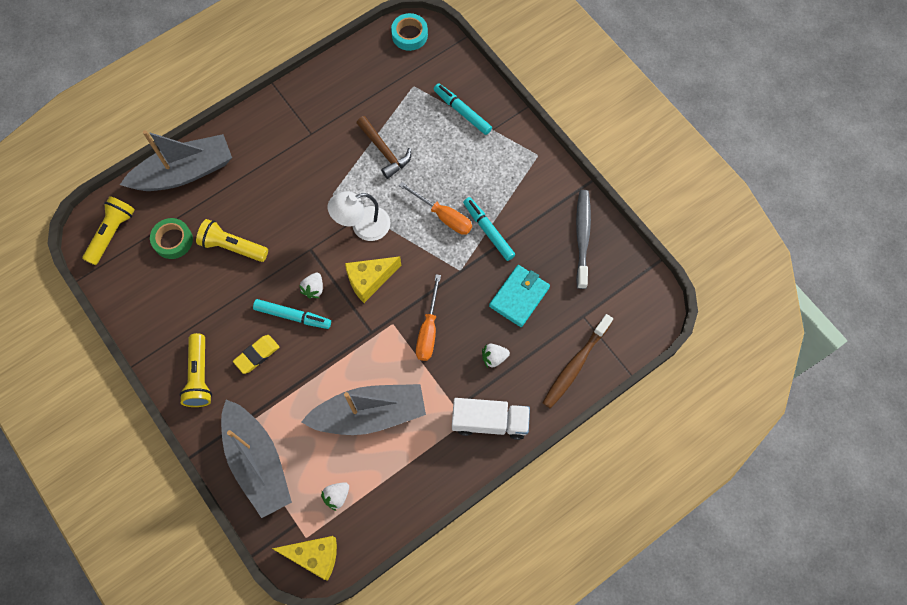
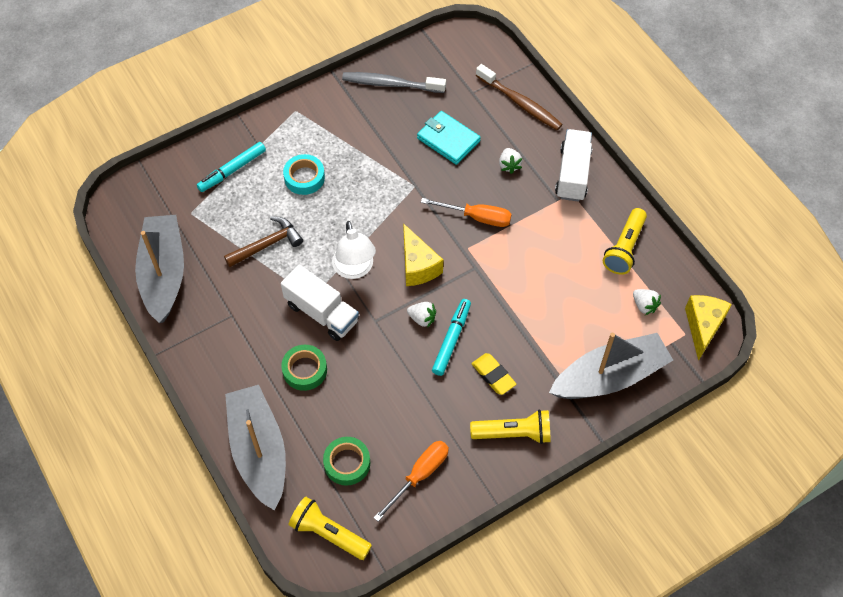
camera: 85 degrees left, 10 degrees down
(232, 246) = (362, 399): yellow flashlight -> yellow flashlight (624, 248)
(259, 197) = (305, 370): none -> green tape
(316, 204) = (322, 313): none -> white truck
(369, 414) = (562, 273): grey boat -> grey boat (164, 274)
(409, 35) = (123, 212): turquoise tape -> turquoise tape (304, 178)
(443, 216) = (353, 196): orange screwdriver -> orange screwdriver (419, 475)
(488, 231) = (374, 159): turquoise marker -> none

